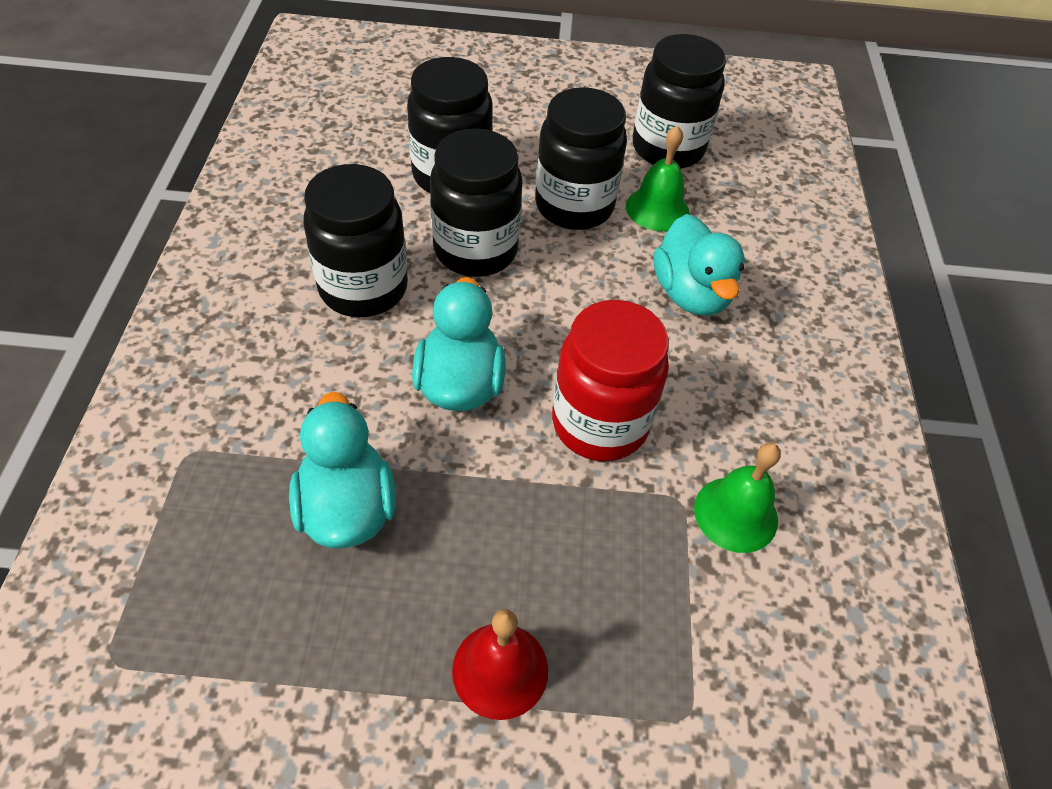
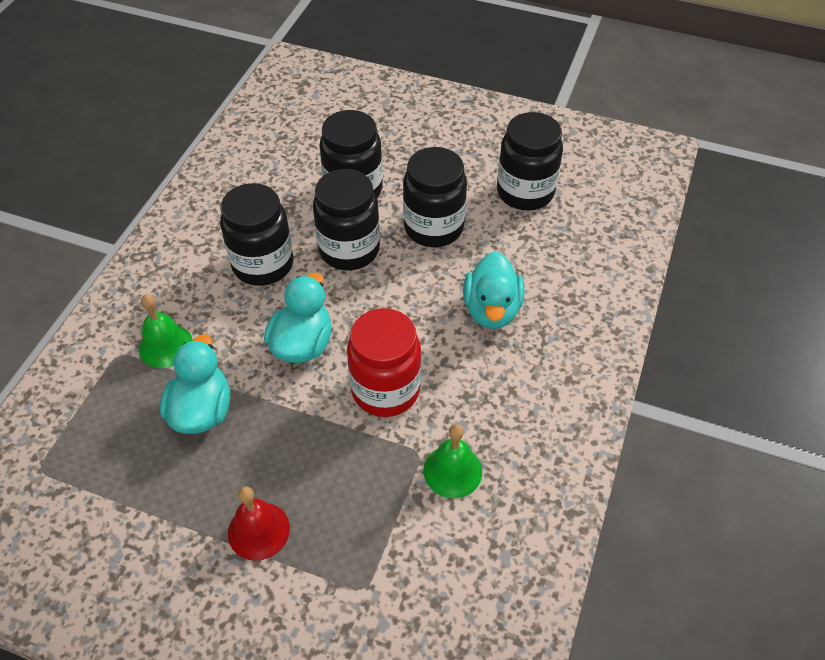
camera: 20 degrees right, 0 degrees up
(657, 209) = (495, 240): green bell -> green bell (165, 345)

